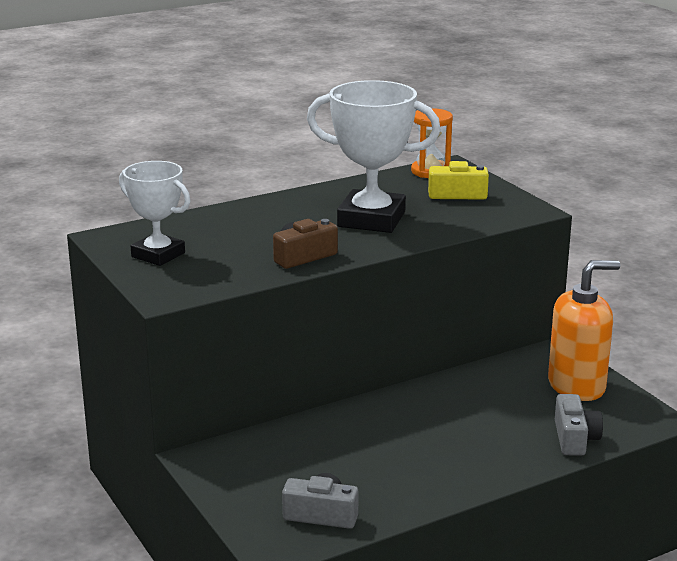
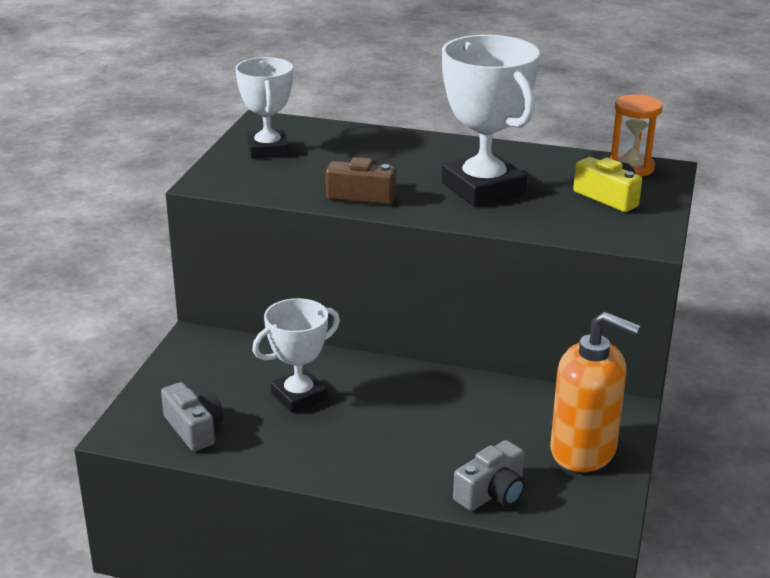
camera: 45 degrees right, 5 degrees up
(353, 452) = (299, 396): none -> white trophy

